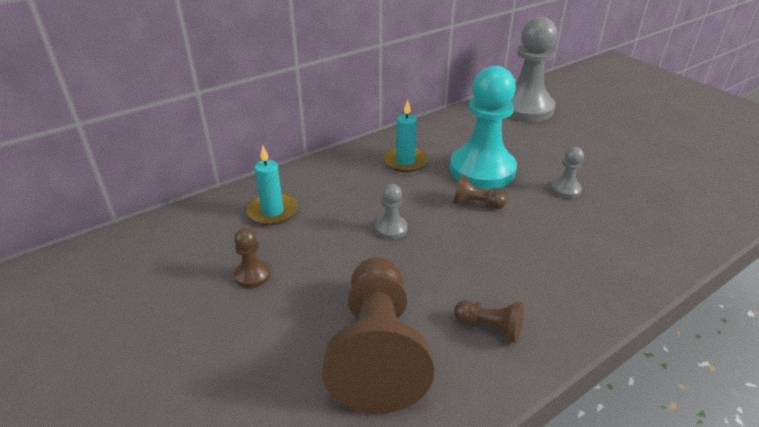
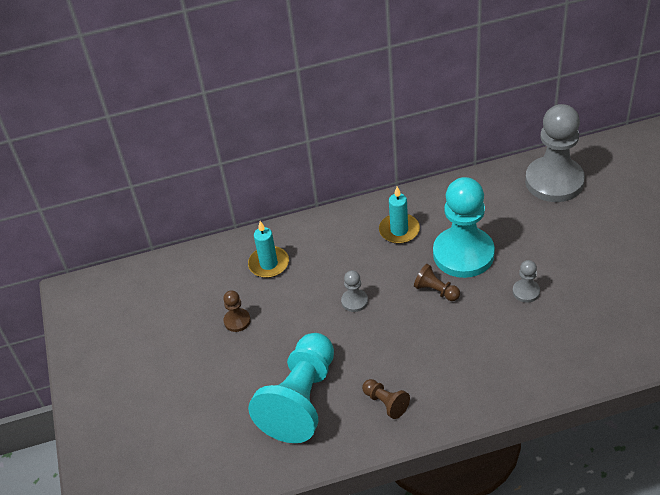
camera: 25 degrees right, 10 degrees up
(377, 350) = (301, 400): brown pawn -> turquoise pawn

